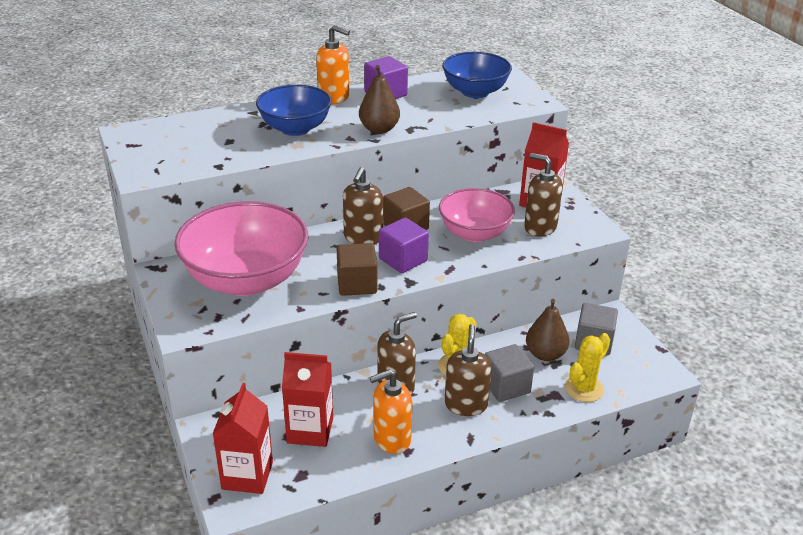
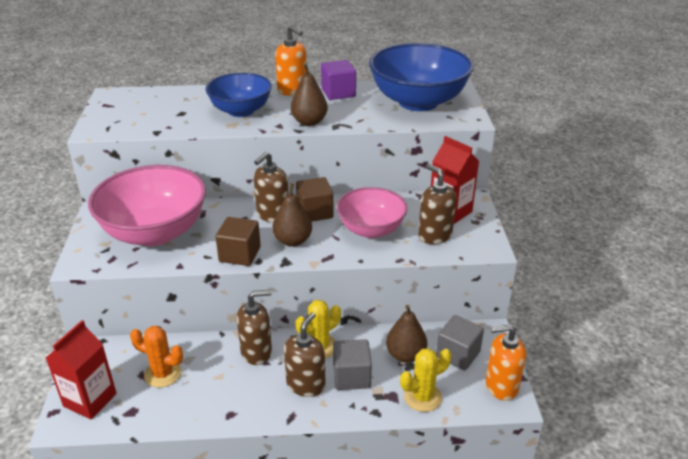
camera: 20 degrees right, 0 degrees up
(310, 430) = (163, 374): red carton -> orange cactus
(391, 439) = (223, 399): orange soap dispenser -> orange soap dispenser (501, 386)
(403, 260) = (293, 241): purple cube -> brown pear
(475, 92) = (418, 102): blue bowl -> blue bowl, size x1.59

